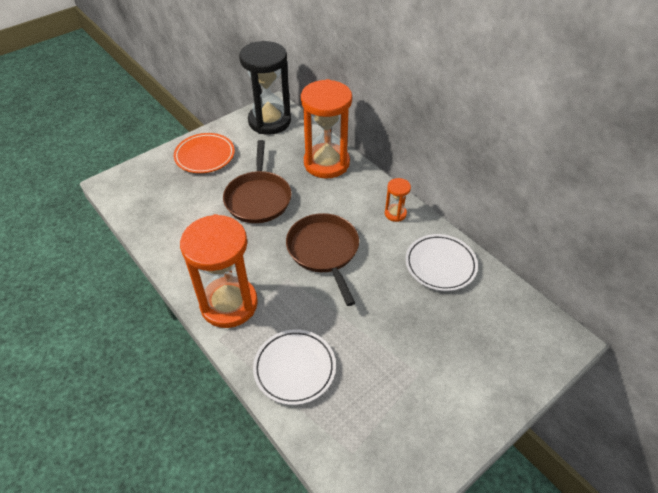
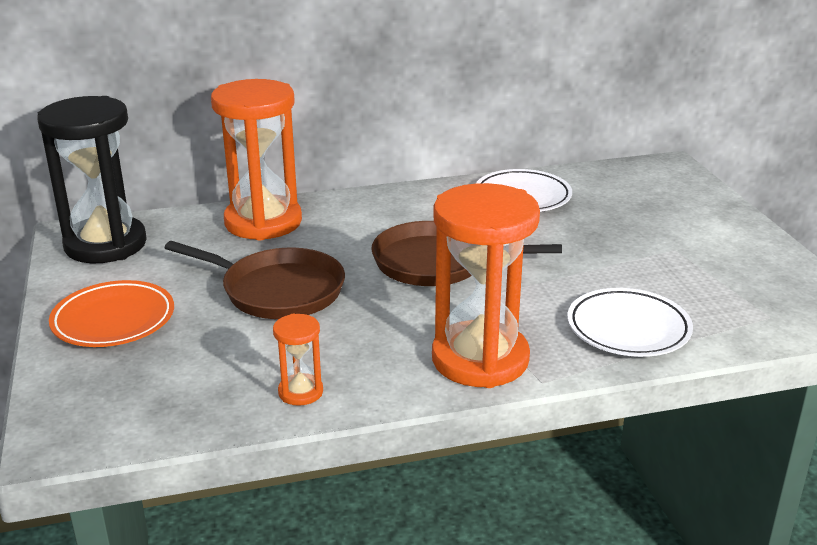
camera: 65 degrees left, 20 degrees down
(395, 213) = (413, 201): orange hourglass -> orange hourglass (300, 392)

